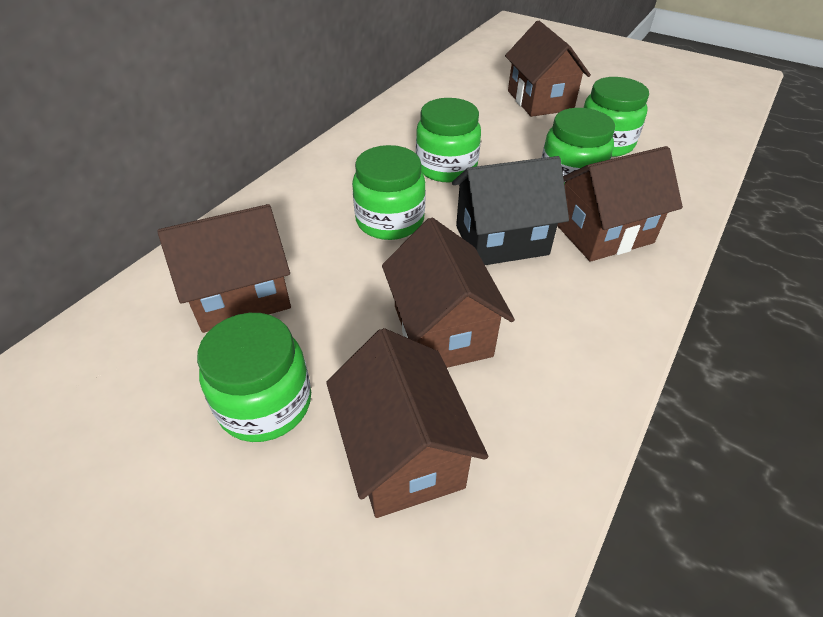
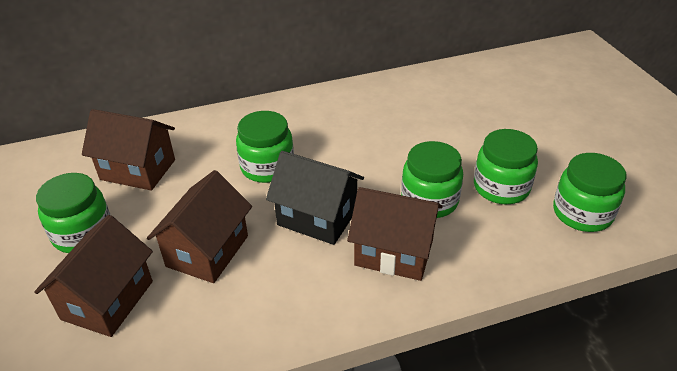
camera: 40 degrees right, 5 degrees down
(446, 167) = (351, 148): green jar -> green jar (582, 213)
(540, 100) = (499, 127): brown house -> none

